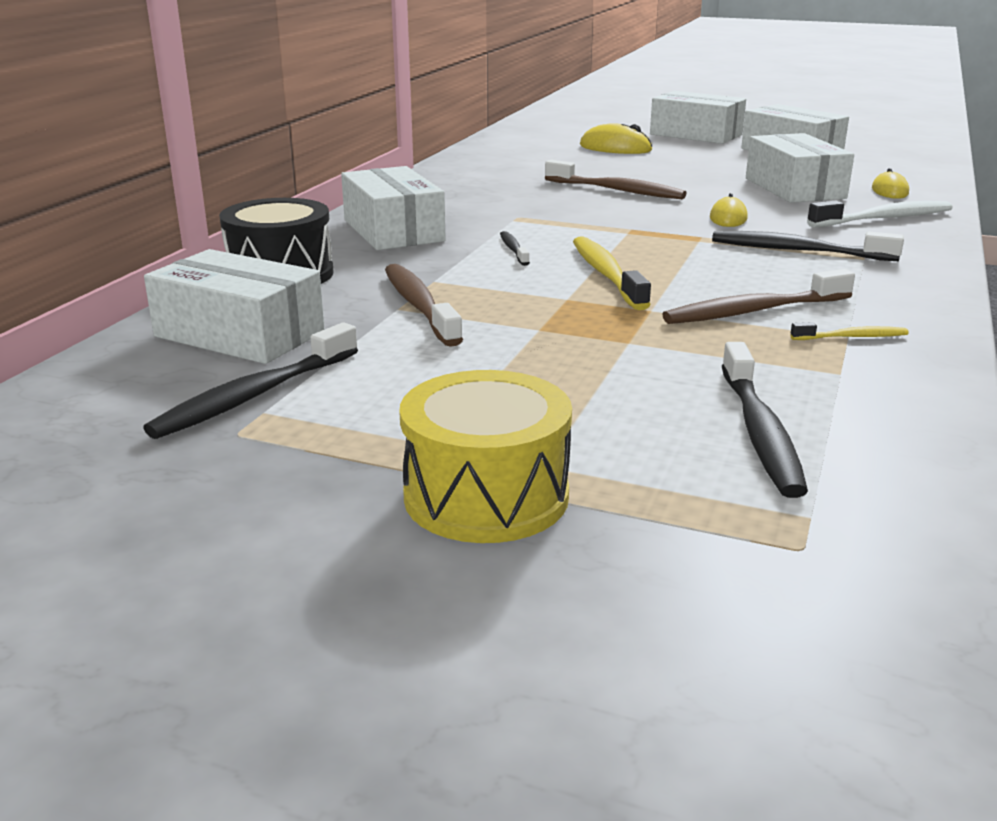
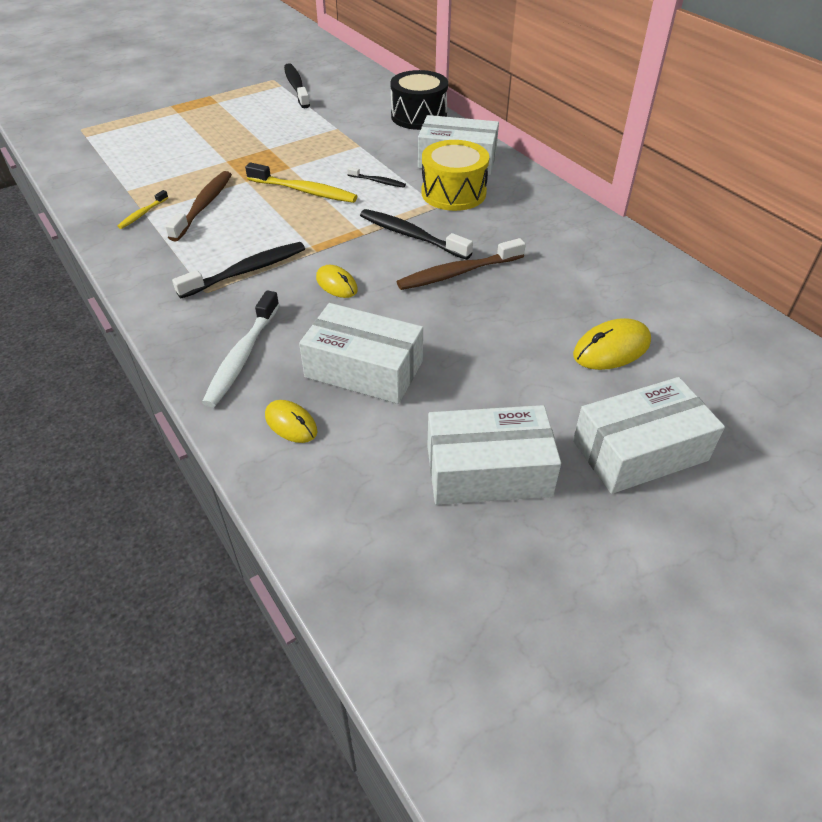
camera: 125 degrees right, 20 degrees up
(239, 334) = (356, 95): white box -> none
(419, 306) = (334, 134): brown toothbrush -> none
(486, 496) = (179, 100): yellow drum -> yellow drum (453, 193)
(760, 432) = (129, 152): black toothbrush -> black toothbrush (411, 235)

